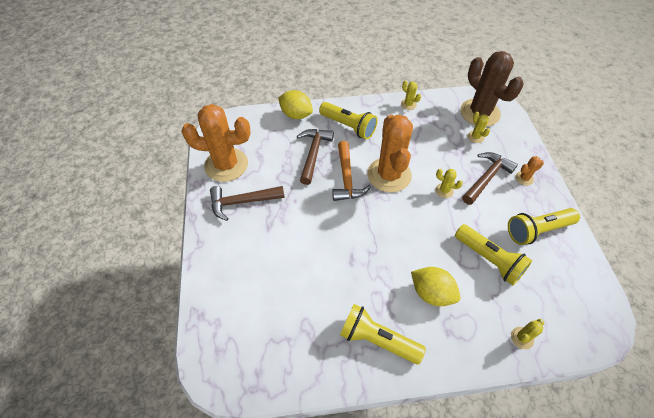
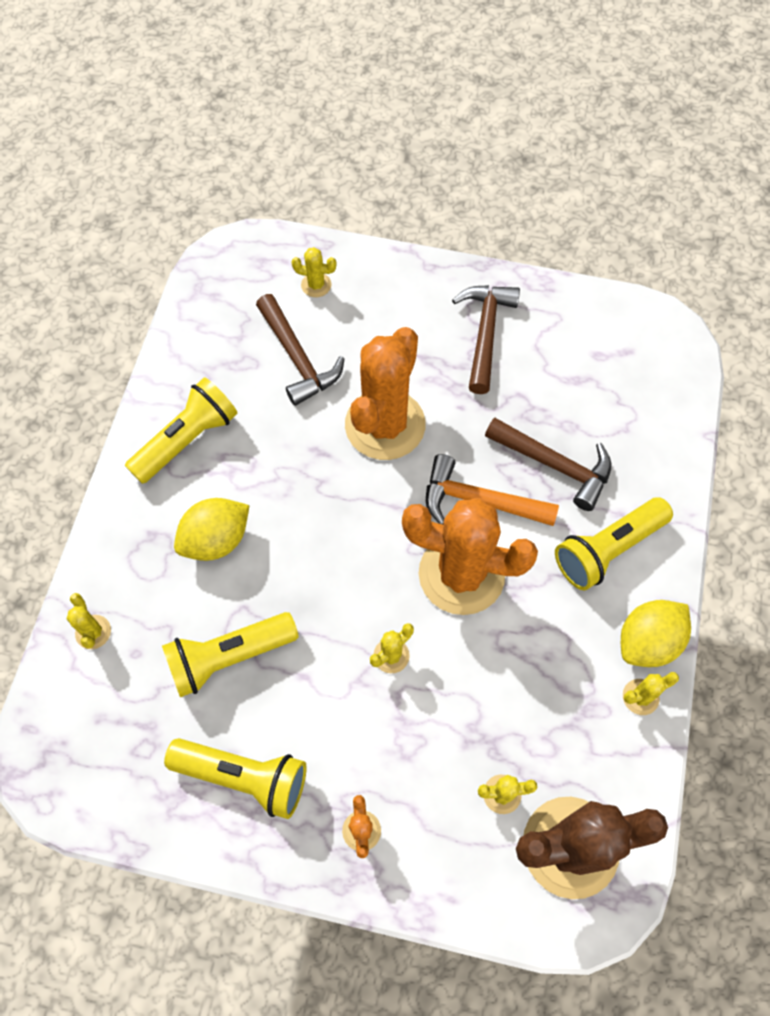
camera: 110 degrees right, 10 degrees up
(226, 165) = (572, 327): orange cactus -> orange cactus (385, 425)
(231, 305) = (316, 285): none -> yellow cactus
(296, 115) = (668, 466): yellow lemon -> yellow lemon (648, 641)
(486, 178) = (390, 753): brown hammer -> brown hammer (297, 358)
(537, 230) = (244, 777): yellow flashlight -> yellow flashlight turned 105 degrees clockwise

